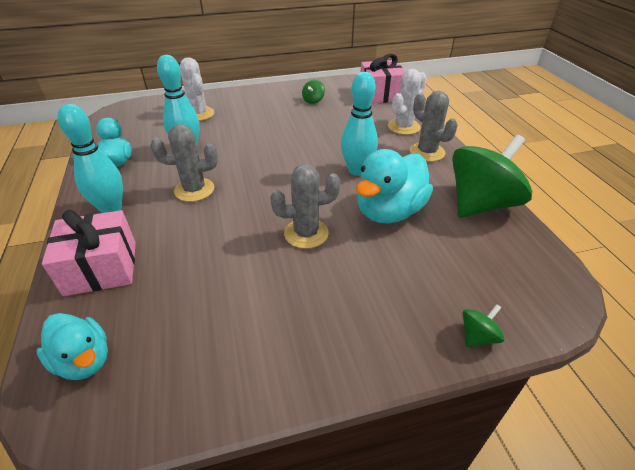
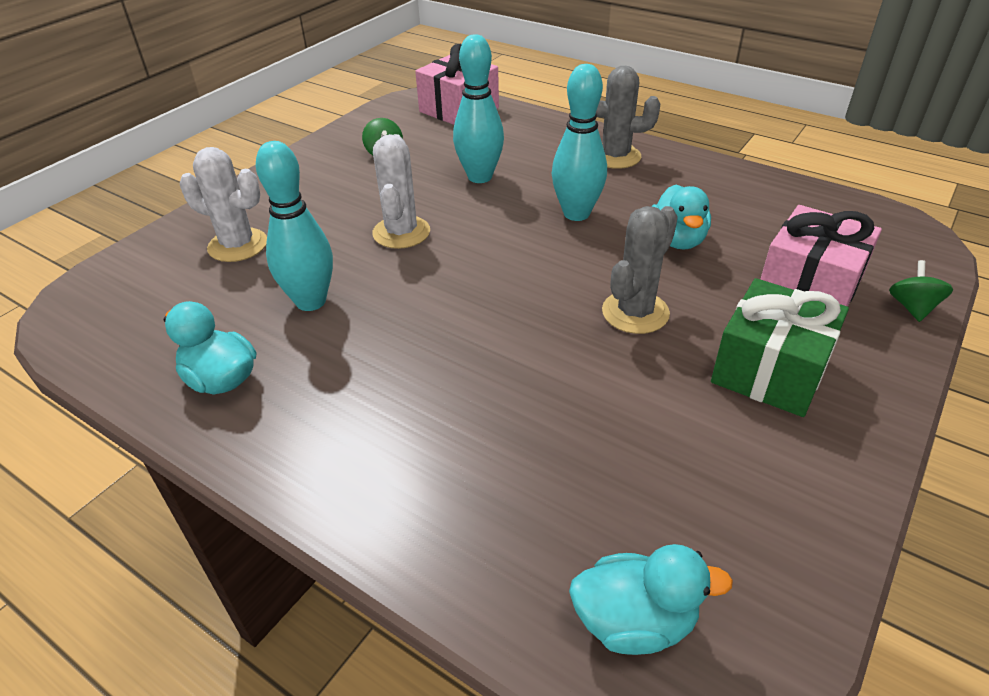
camera: 40 degrees left, 0 degrees up
(101, 268) = (462, 517): pink gift -> pink gift (809, 286)
(111, 209) = (336, 442): turquoise bowling pin -> turquoise bowling pin (480, 177)
(194, 190) = (416, 346): grey cactus -> none
(325, 306) = (770, 370): none -> green gift
(389, 212) = (677, 240): turquoise duck -> turquoise duck, size x0.62
(404, 127) = (548, 139): white cactus -> white cactus (401, 232)
(480, 204) = (742, 186): green spinning top -> none

